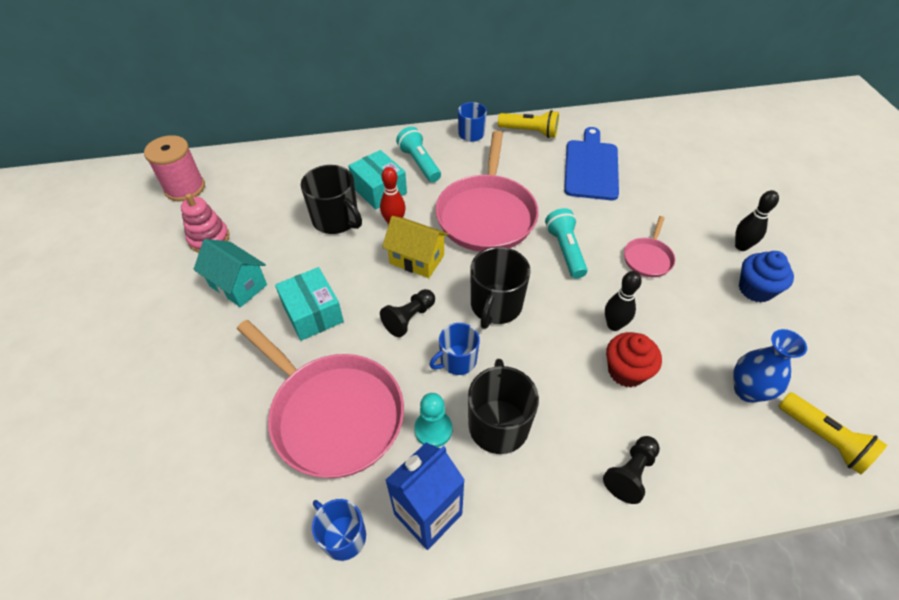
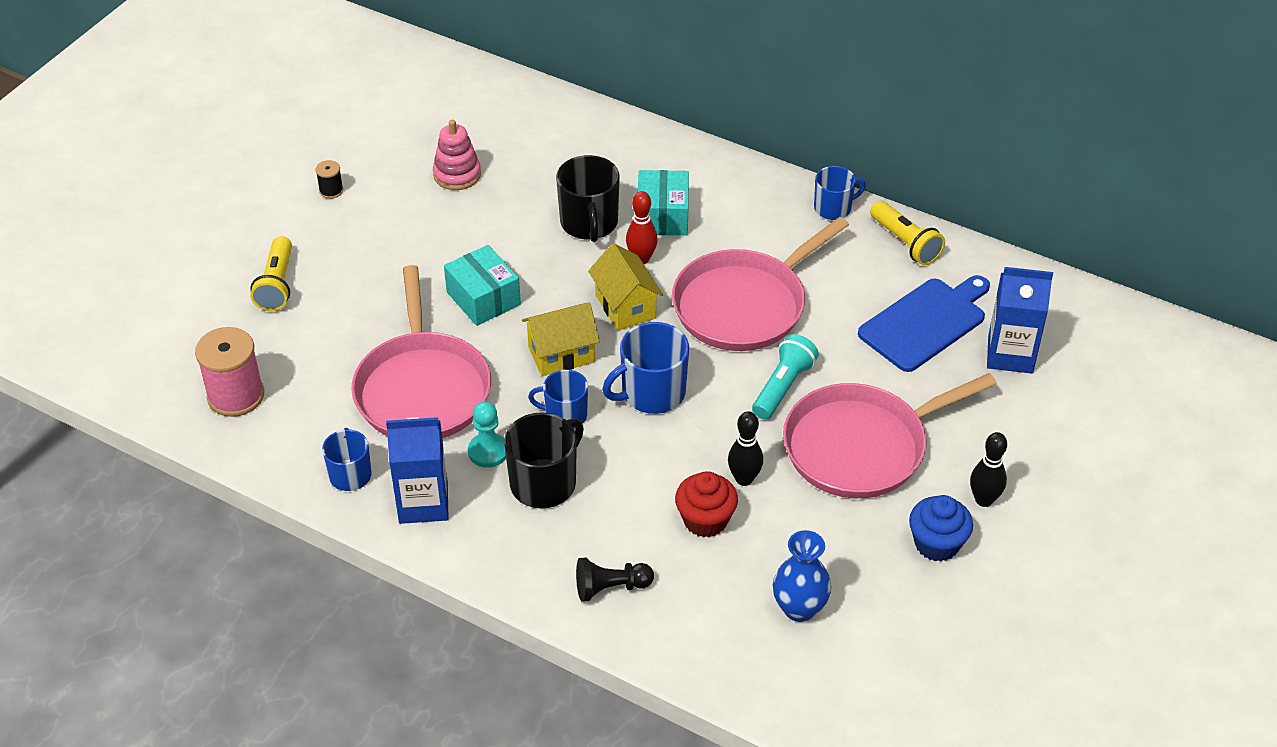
camera: 40 degrees right, 5 degrees down
(113, 304) = (331, 190): none -> black spool
(185, 188) = (479, 109): pink spool -> pink spool (236, 396)
(238, 285) = (444, 235): turquoise house -> none
(313, 313) = (483, 298): turquoise box -> turquoise box turned 45 degrees counterclockwise
(409, 318) = (561, 354): black pawn -> yellow house
(419, 163) = (736, 210): turquoise flashlight -> none
(495, 306) = (652, 393): black mug -> blue mug
(648, 258) = (861, 447): pink pan -> pink pan, size x2.15
(650, 159) = (1010, 354): none -> blue carton
(823, 439) = (817, 686): yellow flashlight -> yellow flashlight (277, 285)

